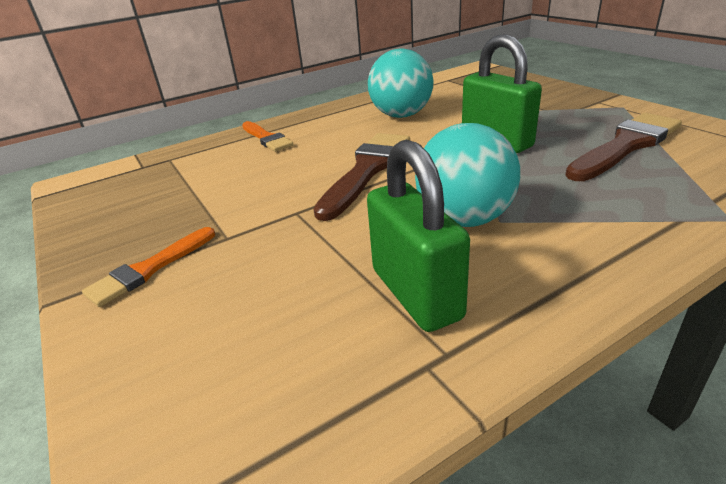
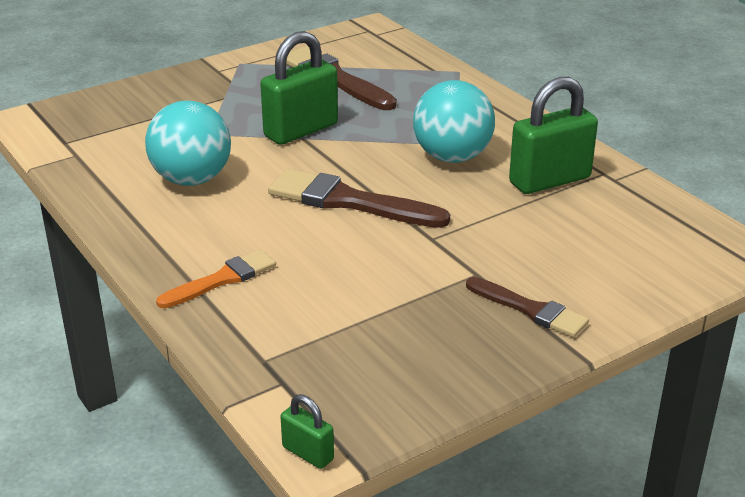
camera: 95 degrees left, 0 degrees up
(68, 179) = (308, 453): none -> green padlock
(149, 269) = (530, 310): orange brush -> brown brush

